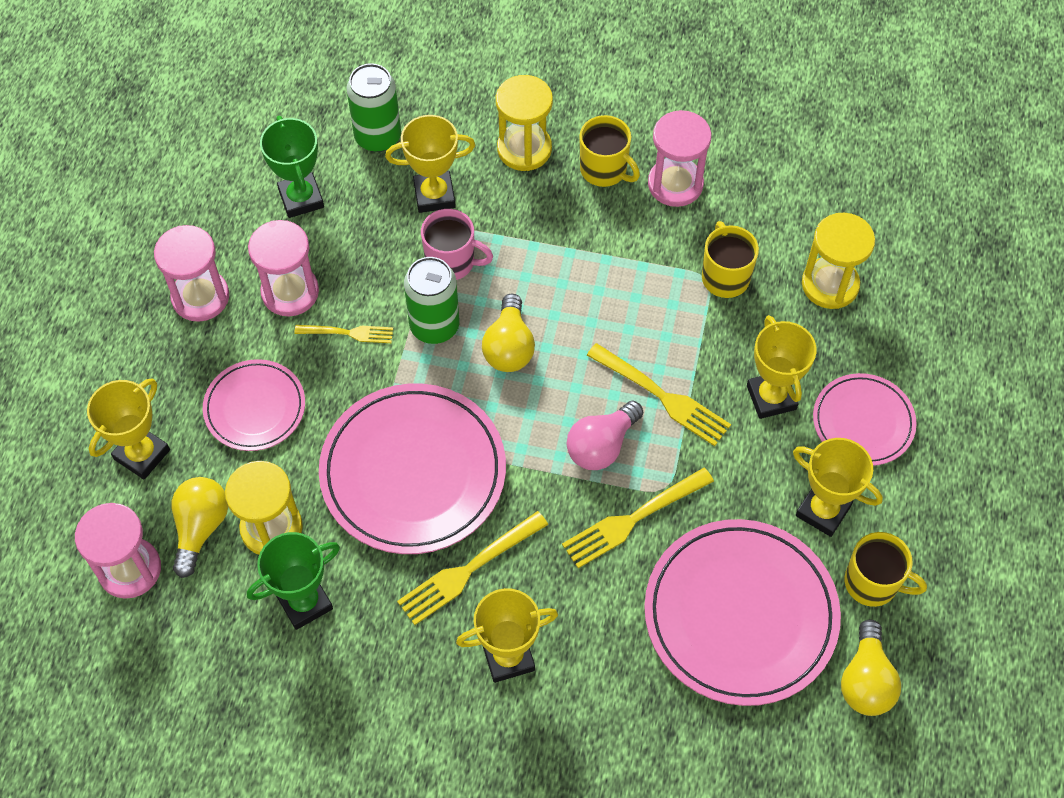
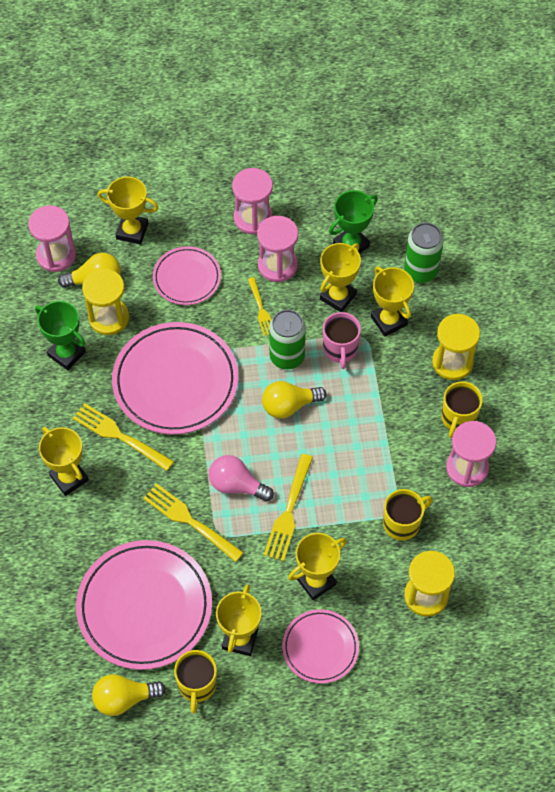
camera: 70 degrees right, 0 degrees up
(372, 239) = (338, 297): none -> yellow trophy

